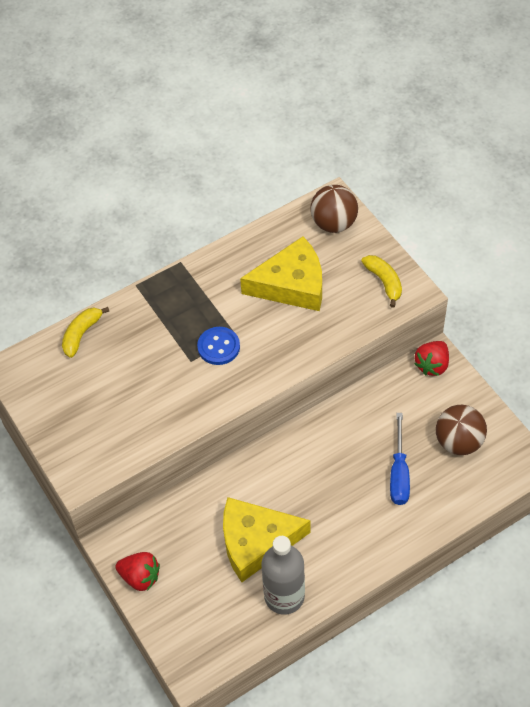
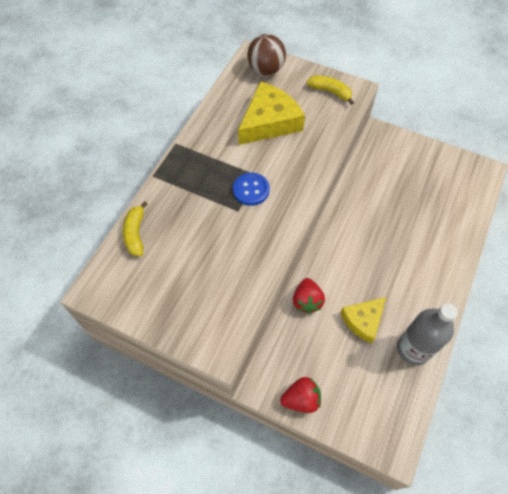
camera: 35 degrees left, 5 degrees up
(256, 542) = (363, 320): yellow cheese -> yellow cheese, size x0.63
(399, 473) = (417, 219): blue screwdriver -> none
(432, 365) = (380, 139): red strawberry -> red strawberry (307, 301)
(458, 442) = (435, 179): brown ball -> none

